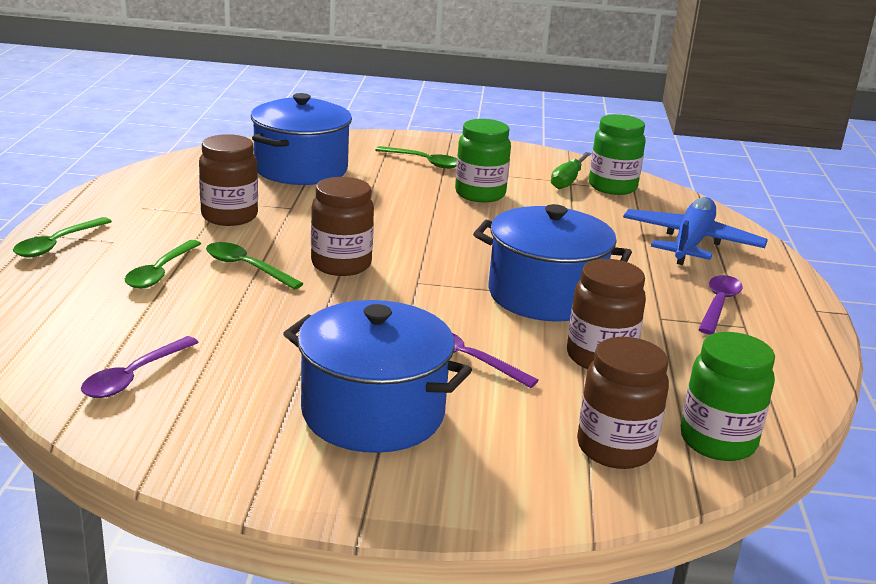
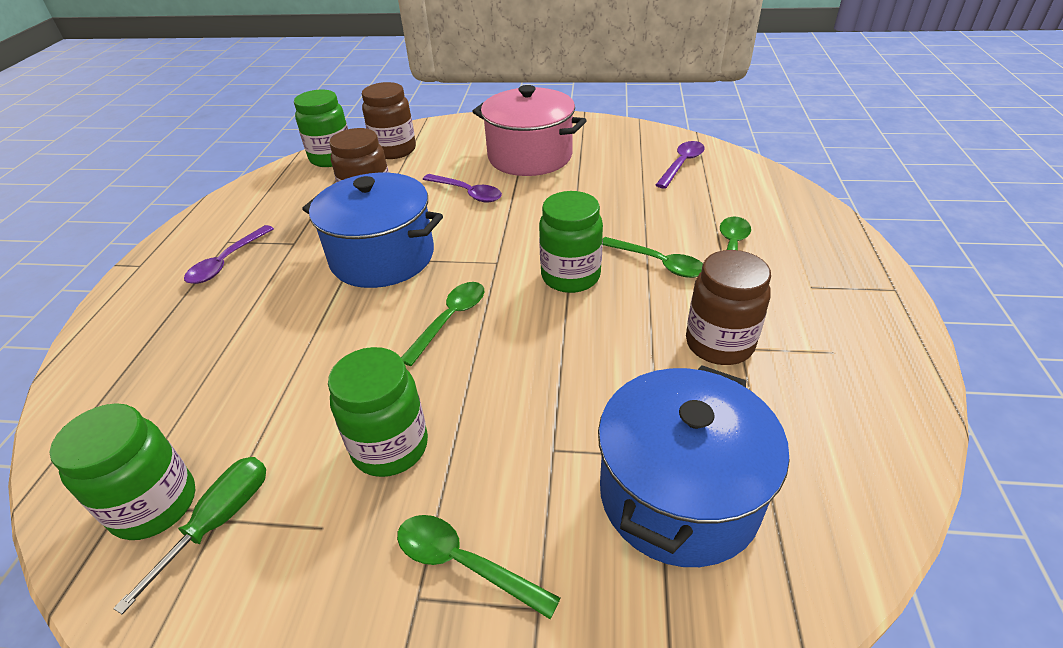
camera: 175 degrees left, 15 degrees up
(57, 244) = (857, 275): green spoon -> green spoon (450, 320)
(341, 264) = (570, 276): brown jar -> green jar
(373, 413) = (530, 156): blue pot -> pink pot
(691, 243) = (164, 356): blue plane -> none

